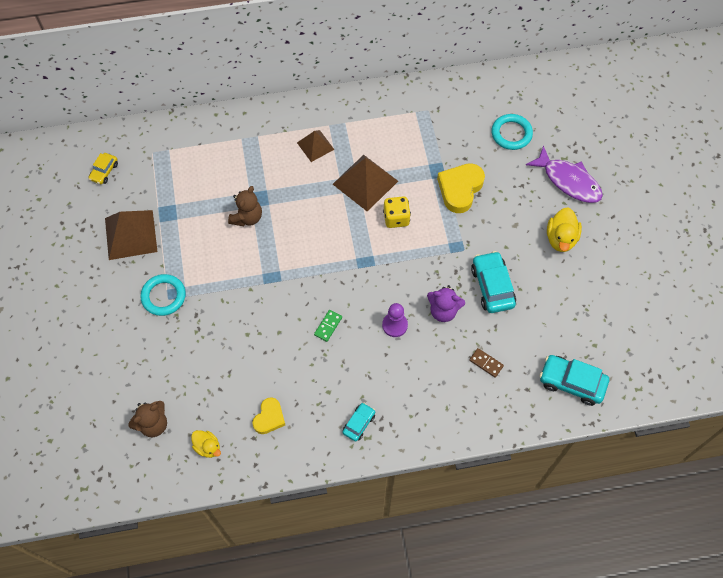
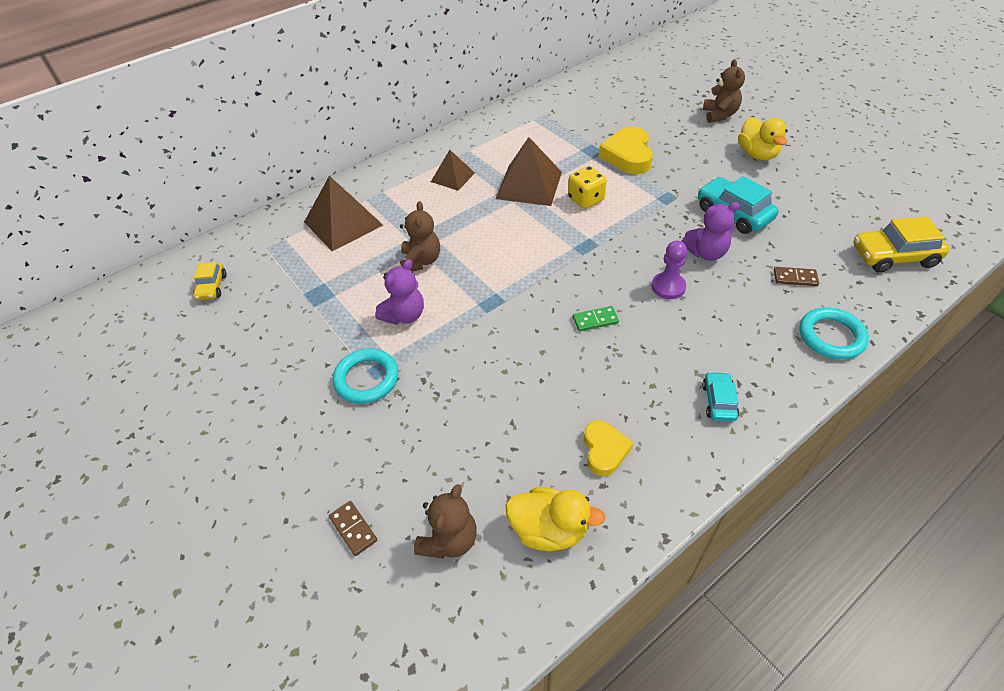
camera: 25 degrees left, 15 degrees down
(108, 391) = (353, 529): none -> brown domino
(131, 234) = (283, 333): brown pyramid -> brown pyramid (343, 223)
(207, 447) = (549, 530): yellow duck -> yellow duck, size x1.53
(211, 259) = (404, 315): none -> purple teddy bear
(328, 326) = (595, 320): green domino -> green domino turned 75 degrees clockwise
(511, 134) = (636, 104): turquoise ring -> turquoise ring (831, 336)
(568, 181) = (719, 115): purple fish -> brown teddy bear
(572, 382) = (893, 256): turquoise car -> yellow car

